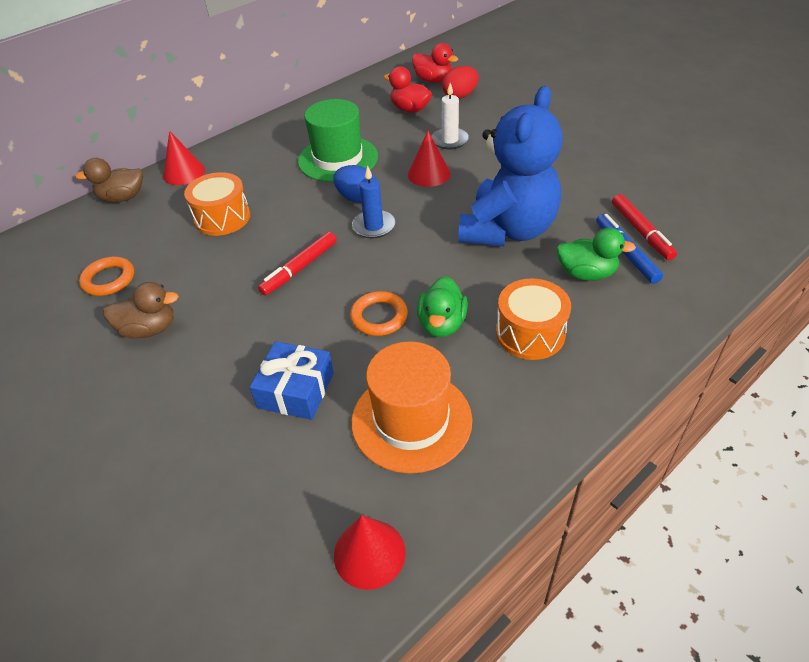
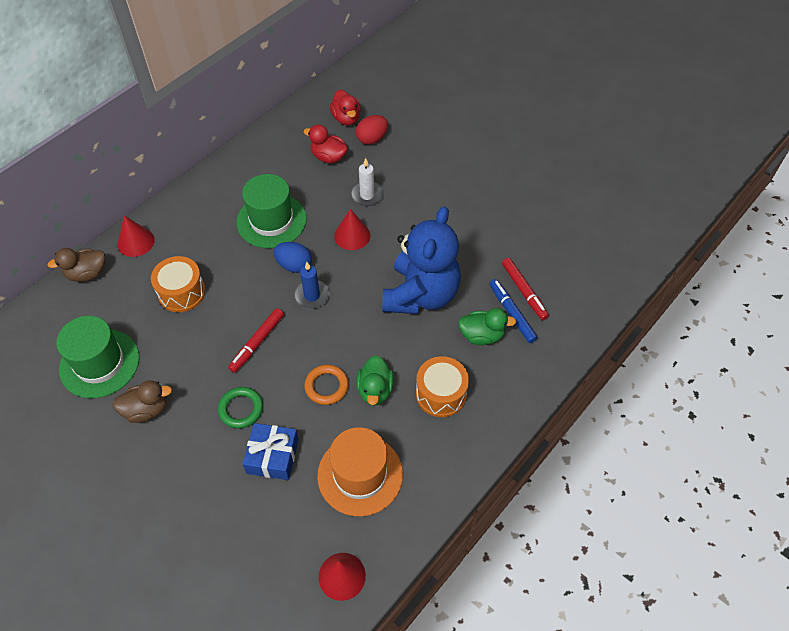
camera: 10 degrees left, 10 degrees up
(109, 279) = (99, 363): orange ring -> green hat
(265, 335) = (241, 409): none -> green ring
(433, 80) = (346, 118): red duck -> red duck turned 45 degrees clockwise

